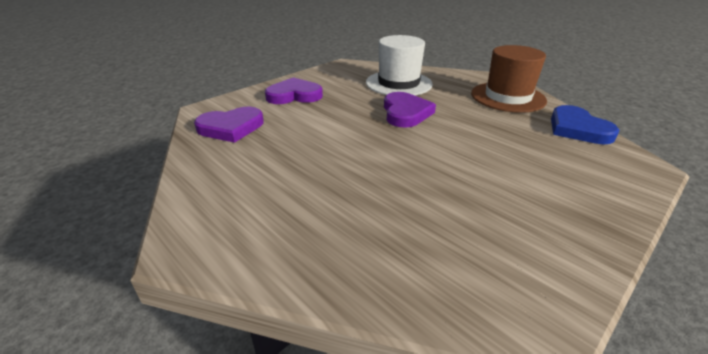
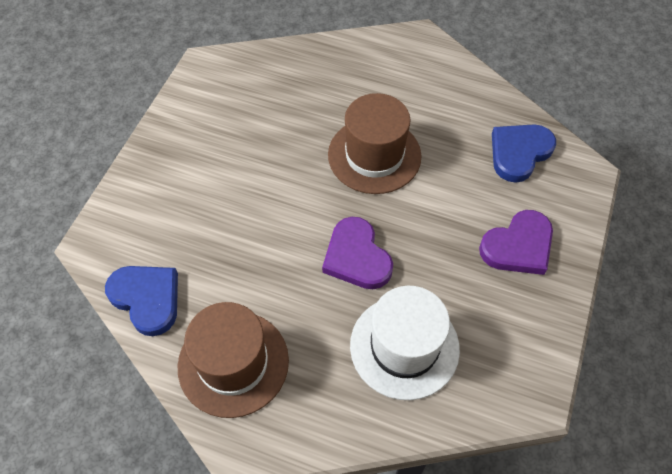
camera: 155 degrees right, 25 degrees up
(231, 127) = (519, 153): purple heart -> blue heart
(349, 155) = (374, 155): none -> brown hat

